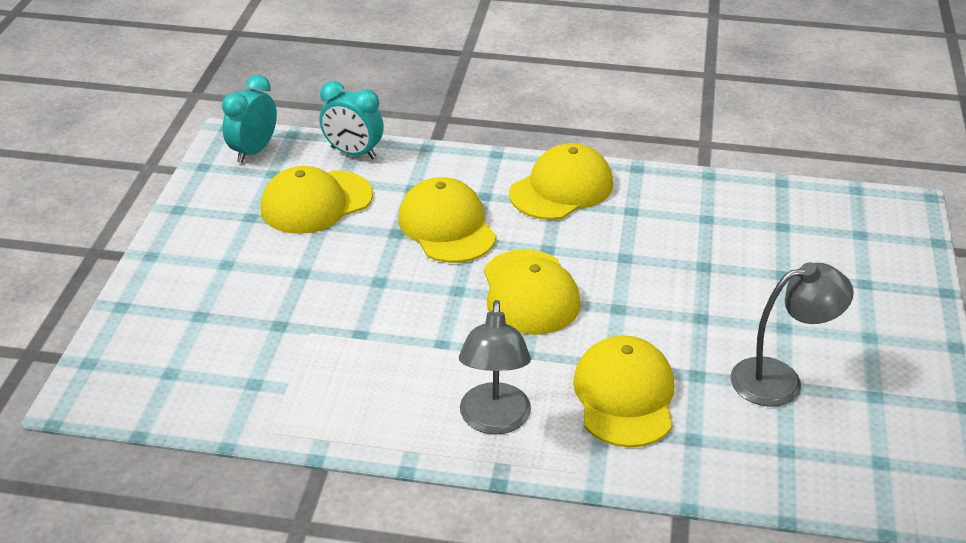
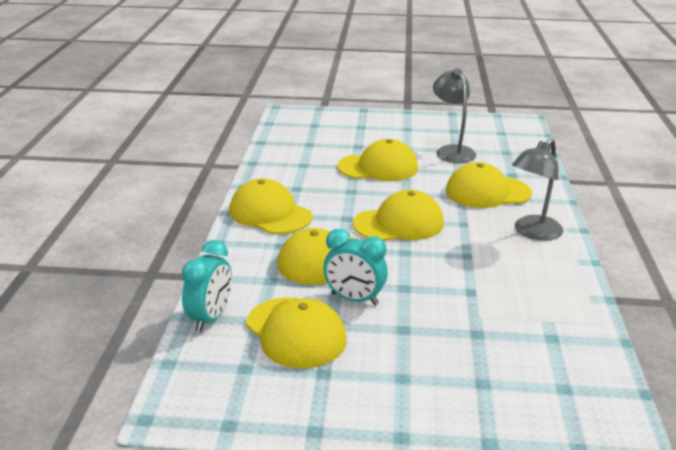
camera: 95 degrees left, 10 degrees down
(253, 151) = (200, 388): turquoise clock -> turquoise clock (354, 299)
(494, 421) = (532, 233): grey lamp -> grey lamp turned 135 degrees clockwise
(705, 289) = (378, 167): none -> yellow cap

